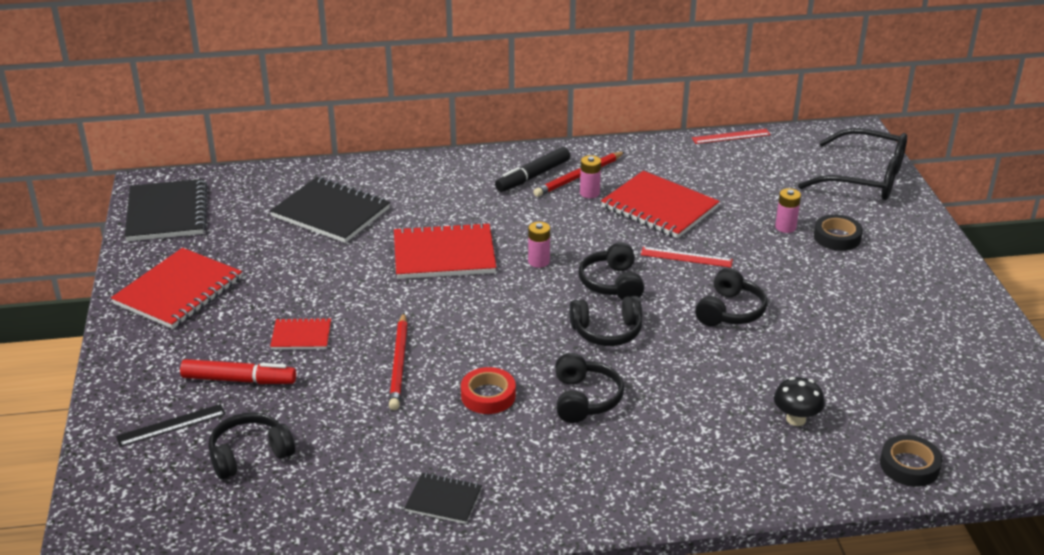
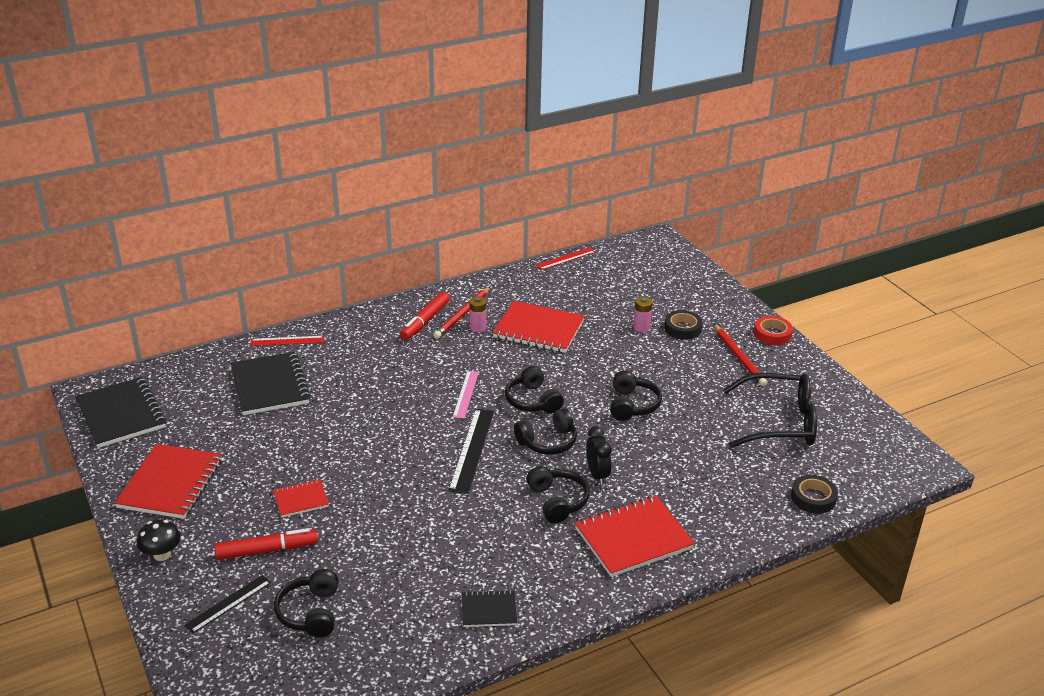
camera: 20 degrees left, 0 degrees up
(250, 455) = (310, 612): black headphones -> black headphones turned 45 degrees counterclockwise
(331, 213) = (270, 386): black notebook -> black notebook turned 60 degrees clockwise
(399, 364) = (396, 505): red pencil -> red pencil (739, 357)
(444, 254) = (385, 403): red notebook -> red notebook (633, 538)
(488, 395) = (481, 516): red tape -> red tape (772, 334)
(515, 322) = (472, 450): none -> black ruler
(533, 176) = (425, 321): black marker -> red marker
(538, 261) = (465, 394): pink battery -> pink ruler
(647, 380) = (597, 474): none -> black clock
(686, 257) = (579, 367): red ruler -> red ruler (287, 341)
(796, 419) = (719, 481): black mushroom -> black mushroom (162, 554)
(863, 178) = (680, 276): black glasses -> black glasses (778, 422)

